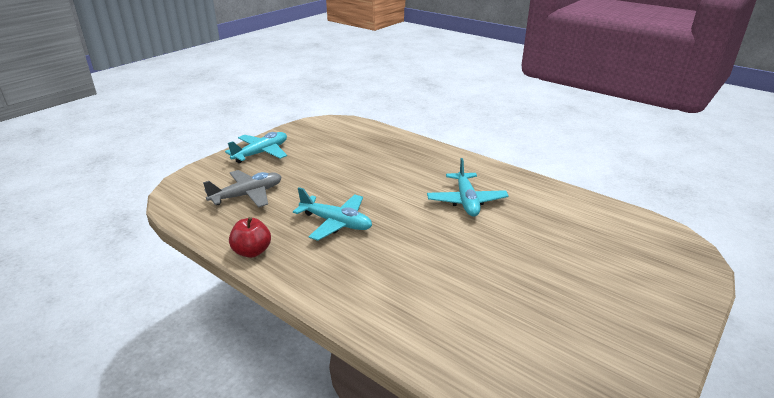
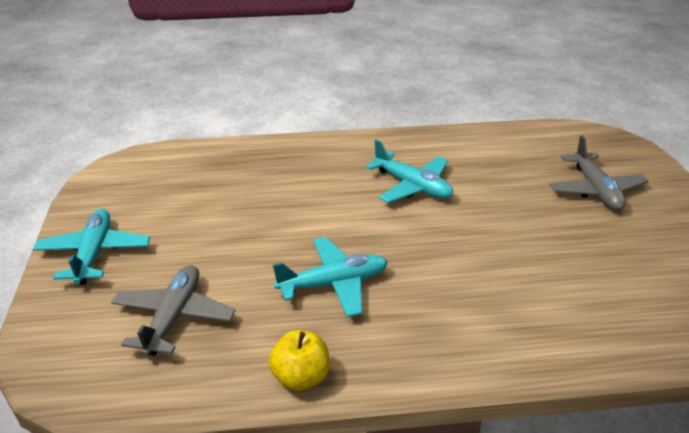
camera: 45 degrees left, 5 degrees up
(252, 251) = (301, 377): red apple -> yellow apple
(604, 271) = (595, 190): none -> grey plane

